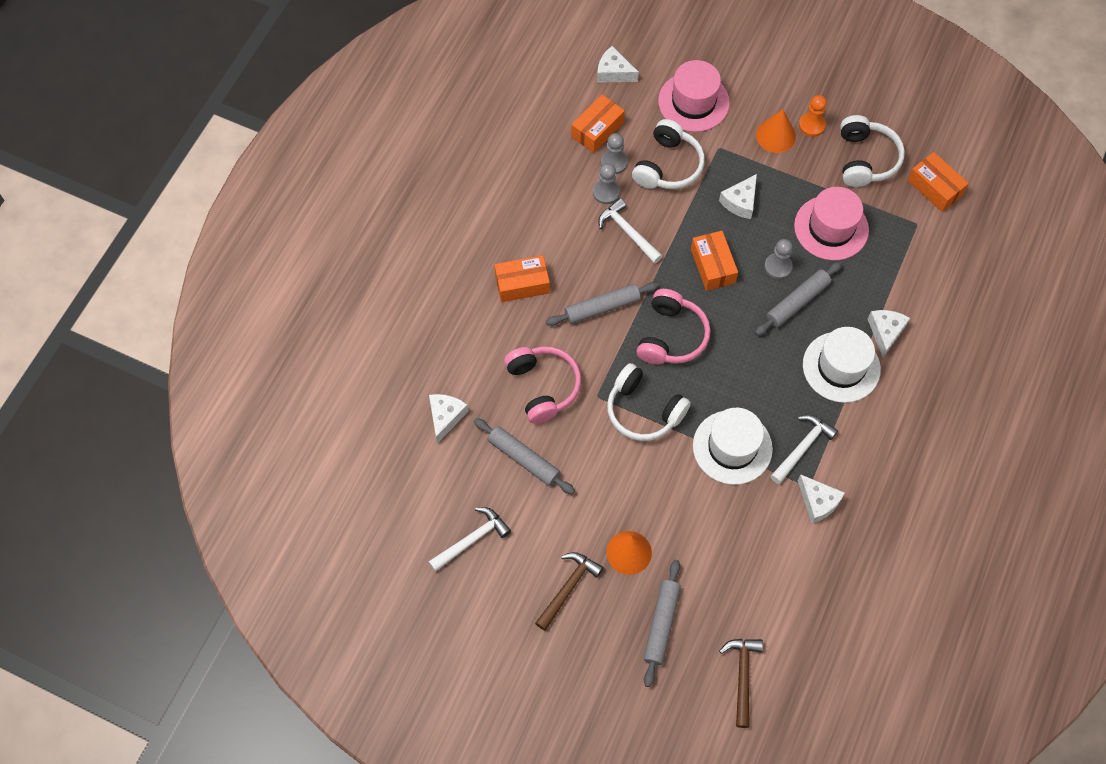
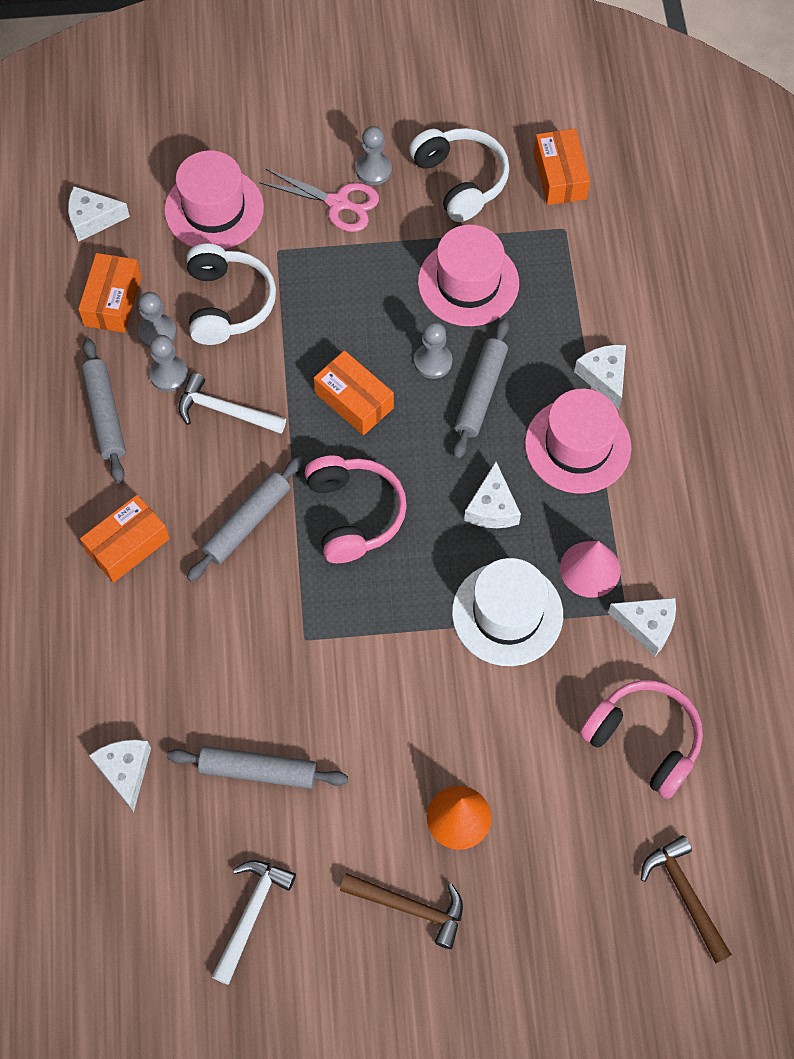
camera: 30 degrees left, 0 degrees up
(543, 386) = (230, 663): pink headphones -> pink headphones (644, 740)
(568, 588) = (410, 907): brown hammer -> brown hammer turned 105 degrees clockwise
(643, 411) = (373, 626): white headphones -> none
(661, 624) = (550, 886): grey rolling pin -> grey rolling pin (105, 414)
(740, 202) = (342, 305): white cheese -> white cheese (492, 507)
(775, 136) = (338, 203): orange cone -> pink scissors
(802, 448) = (590, 569): white hammer -> pink cone
(811, 125) = (373, 170): orange pawn -> grey pawn
(841, 367) = (578, 446): white hat -> pink hat
(934, 188) = (559, 176): orange box -> orange box turned 60 degrees clockwise

